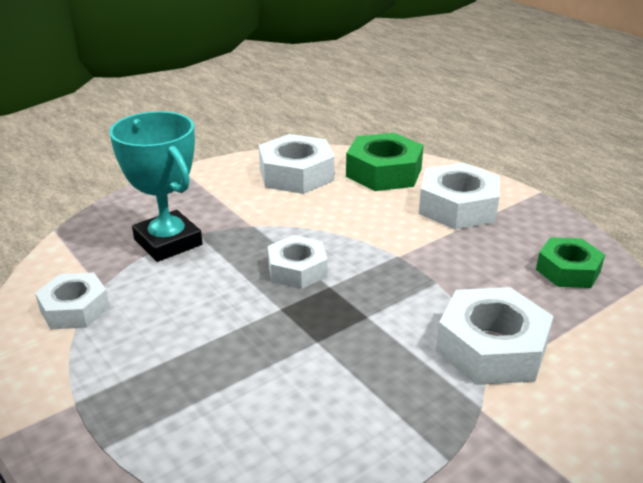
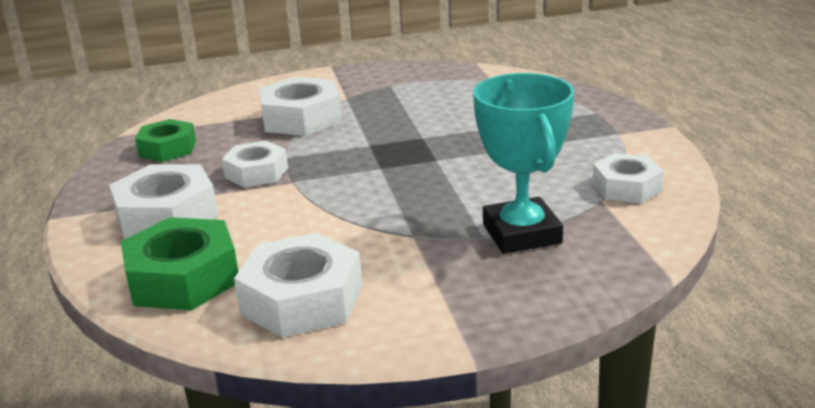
camera: 155 degrees left, 5 degrees down
(297, 270) = (398, 185): white nut -> white nut (256, 173)

